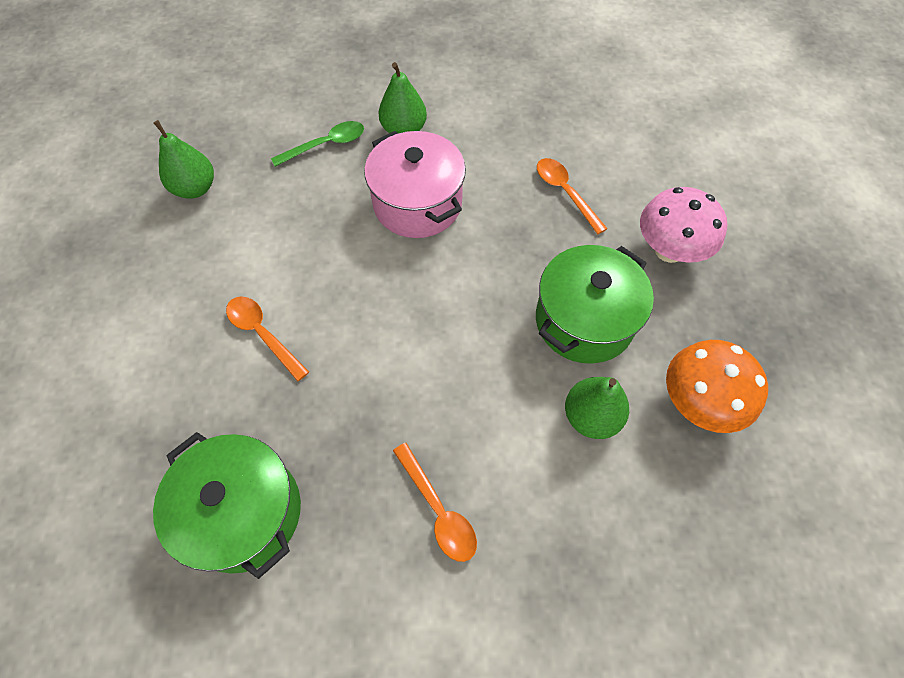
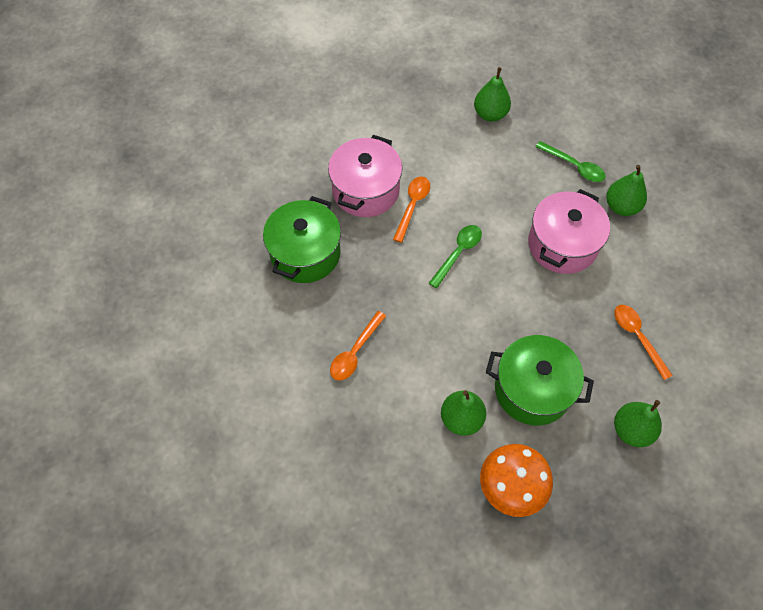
camera: 65 degrees right, 0 degrees up
(199, 381) = (365, 190): none -> pink pot
(364, 314) = (458, 253): none -> green spoon
(565, 193) = (637, 337): orange spoon -> orange spoon turned 60 degrees counterclockwise
(669, 250) = (631, 430): pink mushroom -> green pear

